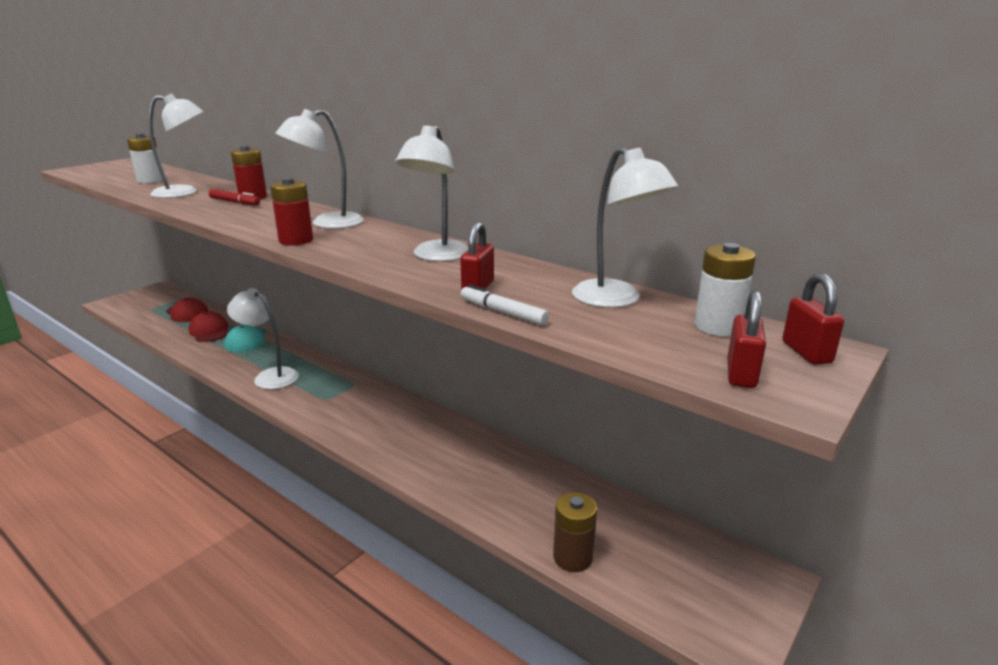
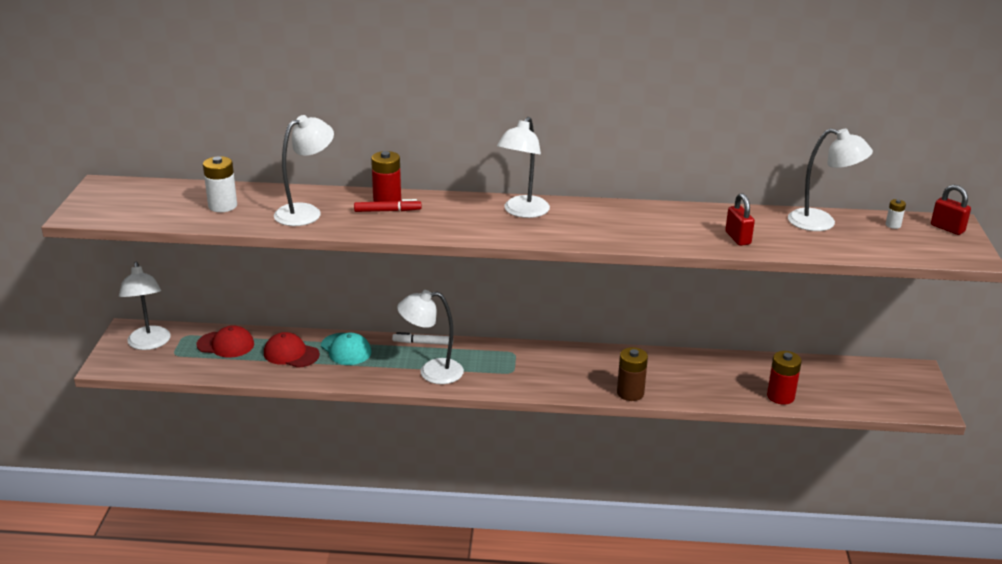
camera: 35 degrees left, 5 degrees up
(296, 240) = (540, 236): red battery -> red battery (780, 396)
(437, 256) = (665, 220): white lamp -> white lamp (149, 344)
(503, 312) = (783, 252): white marker -> white marker (423, 343)
(572, 557) = (815, 403): brown battery -> brown battery (630, 393)
(718, 327) = (893, 225): white battery -> white battery, size x0.52
(741, 374) = (939, 251): red padlock -> none

